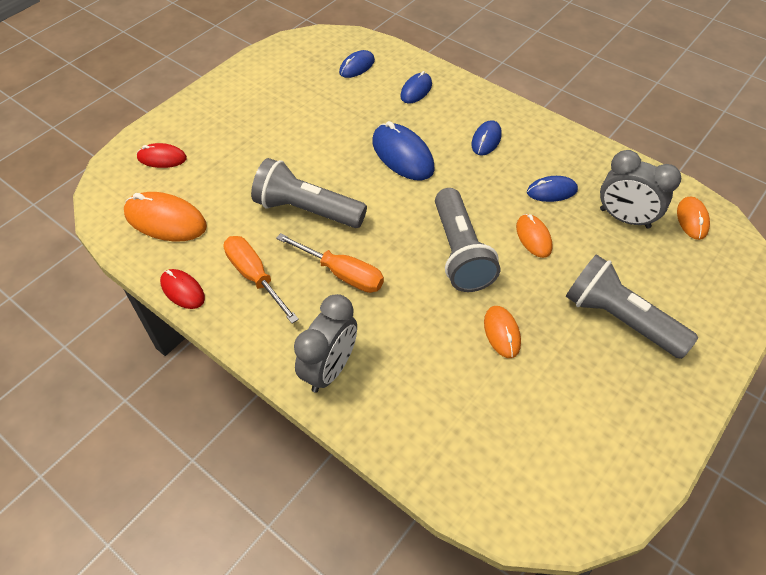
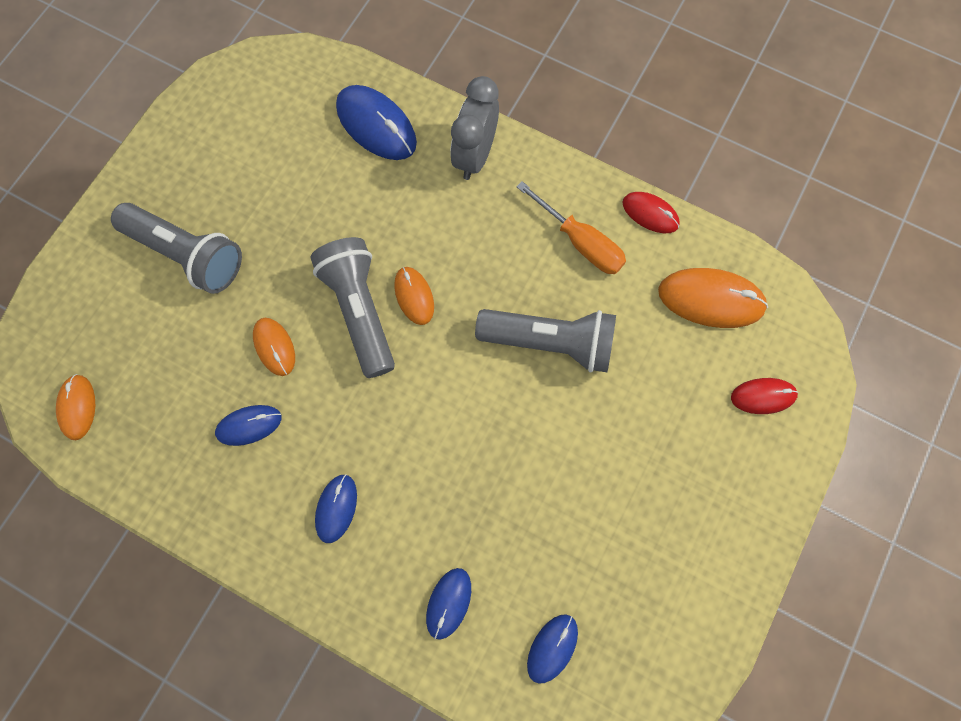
camera: 170 degrees right, 20 degrees up
(342, 273) = (487, 261): orange screwdriver -> none
(402, 155) = (448, 457): blue mouse -> blue mouse (376, 125)
(501, 333) = (310, 219): orange mouse -> orange mouse (414, 296)
(624, 218) = (161, 395): grey clock -> none

